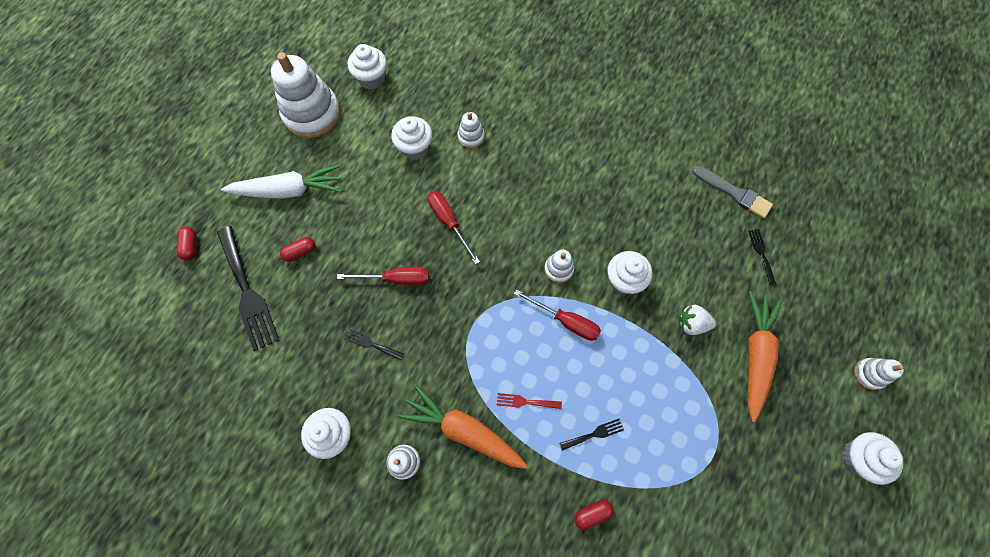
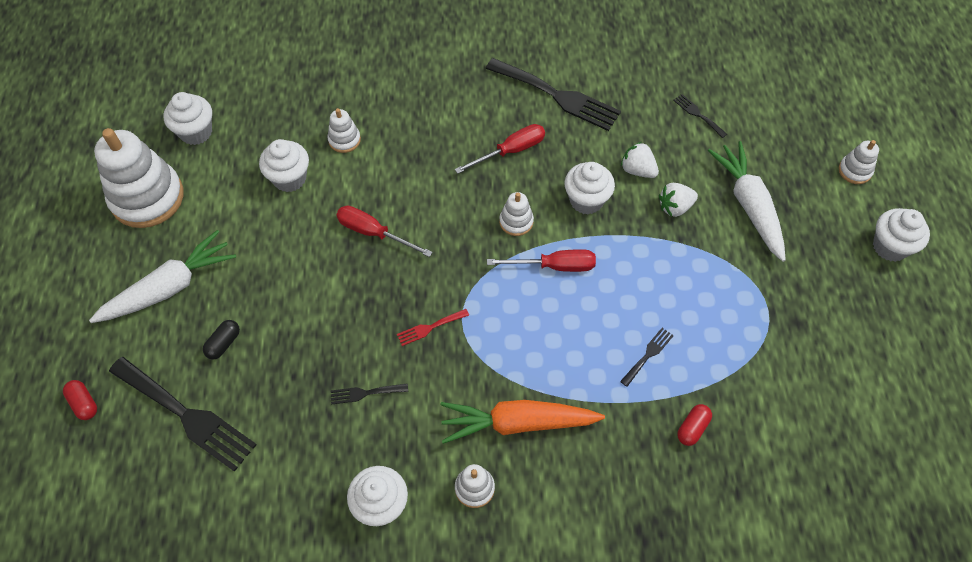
camera: 30 degrees left, 10 degrees down
(300, 252) = (224, 343): red capsule -> black capsule
(396, 279) = (351, 315): red screwdriver -> red screwdriver (510, 151)
(525, 401) = (562, 362): red fork -> red fork (429, 328)
(654, 180) = (558, 96): none -> black fork
(681, 276) = (637, 170): none -> white strawberry
(734, 193) = (639, 73): grey brush -> none
(755, 354) = (748, 205): orange carrot -> white carrot

